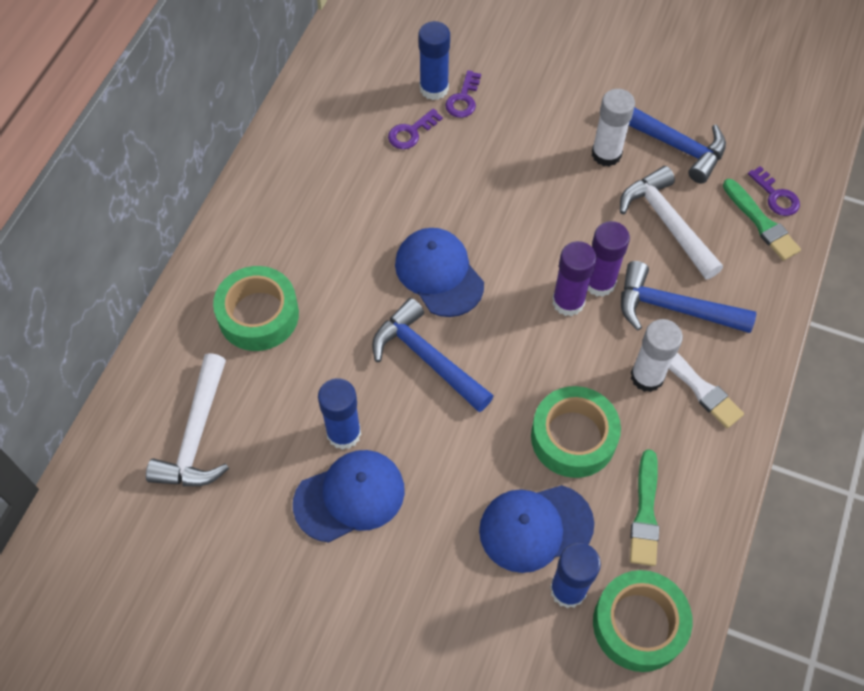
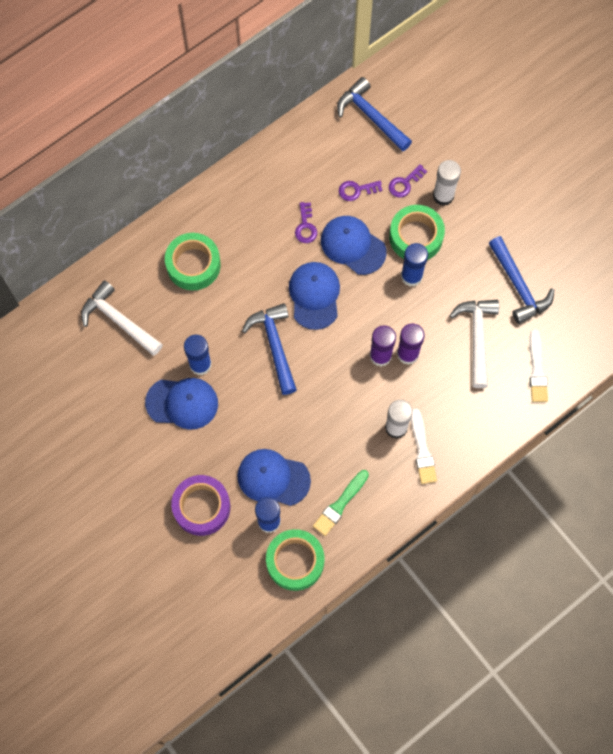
camera: 30 degrees right, 10 degrees up
(196, 435) = (119, 320): white hammer -> white hammer turned 90 degrees clockwise
(434, 88) = (390, 166): blue glue stick -> blue glue stick (411, 276)
(448, 194) = (353, 245): none -> blue cap
(464, 624) = (201, 507): none -> purple tape
(573, 437) = (328, 439): green tape -> green tape (416, 237)
(606, 154) = (471, 270): white glue stick -> white glue stick (443, 196)
(673, 308) = (442, 394): blue hammer -> blue hammer (371, 116)
(761, 223) = (537, 370): green brush -> white brush
(776, 196) = (560, 357): purple key -> purple key (305, 226)

